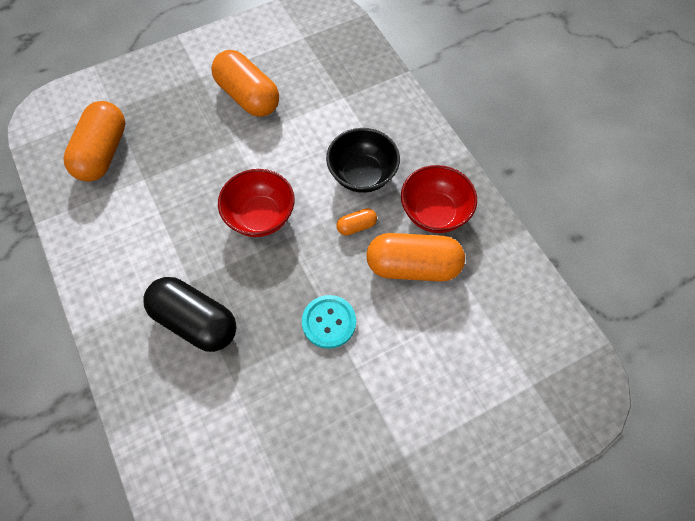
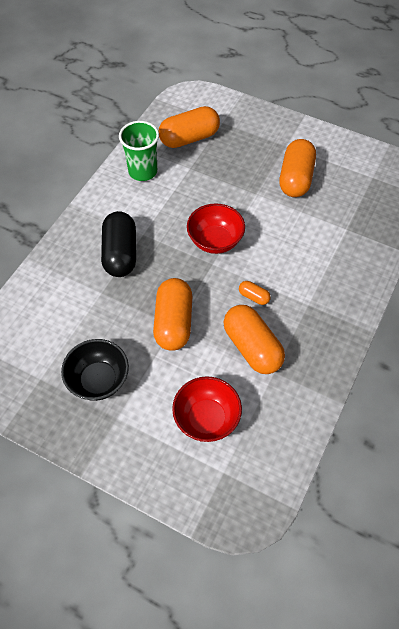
camera: 55 degrees right, 5 degrees down
(103, 227) = (143, 171): none -> green cup
(329, 322) = (174, 322): turquoise button -> orange capsule
(362, 175) = (295, 276): black bowl -> black bowl (98, 380)
(434, 213) = (305, 337): red bowl -> red bowl (206, 418)

